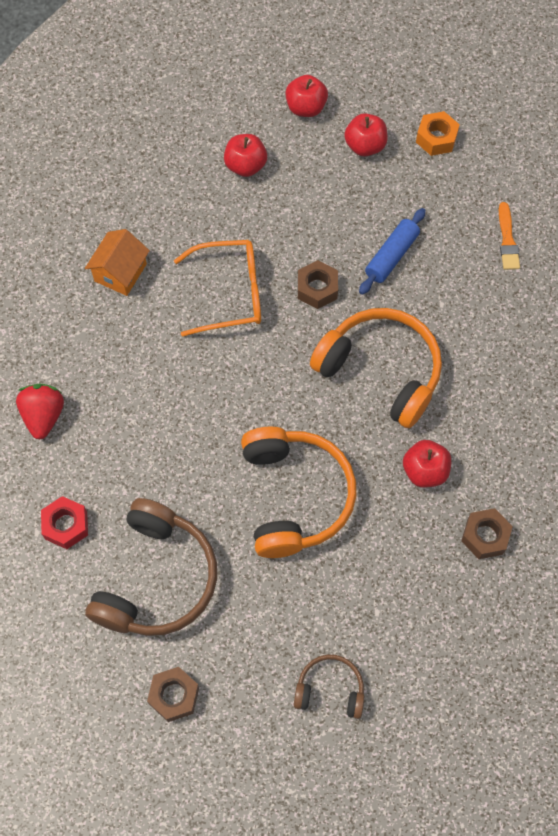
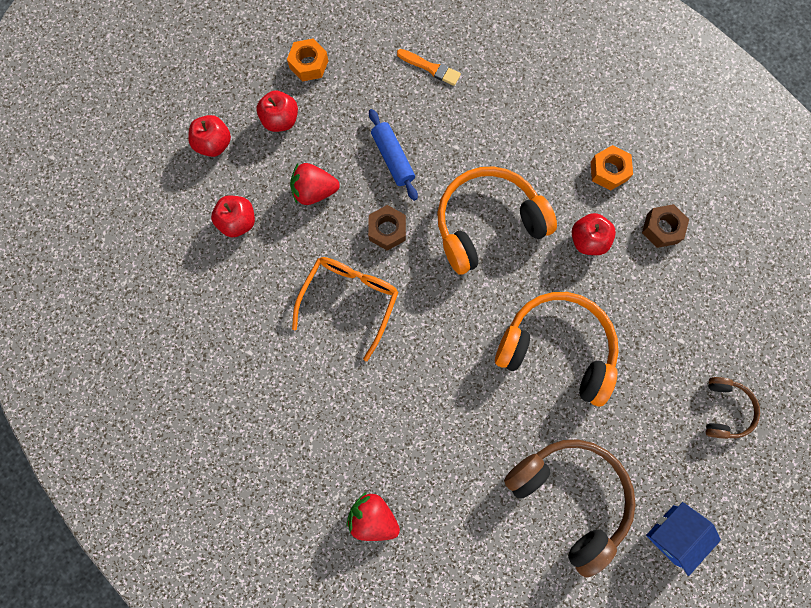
camera: 60 degrees left, 10 degrees up
(66, 525) = (484, 548): red nut -> none
(120, 272) = (275, 380): orange house -> none
(174, 696) = (673, 534): brown nut -> blue house
(315, 209) = (314, 191): none -> red strawberry
(330, 689) = (725, 410): brown headphones -> brown headphones turned 150 degrees clockwise
(513, 455) = (609, 171): none -> orange nut

